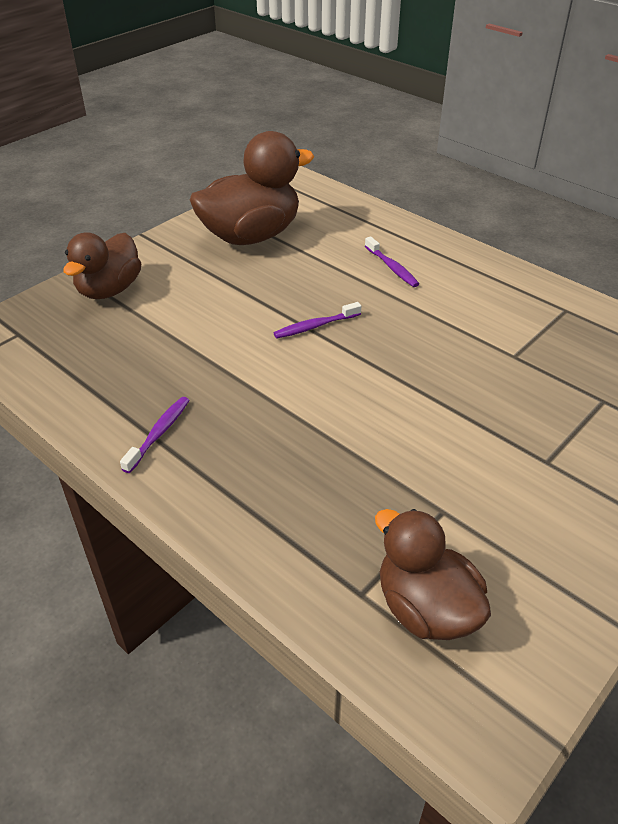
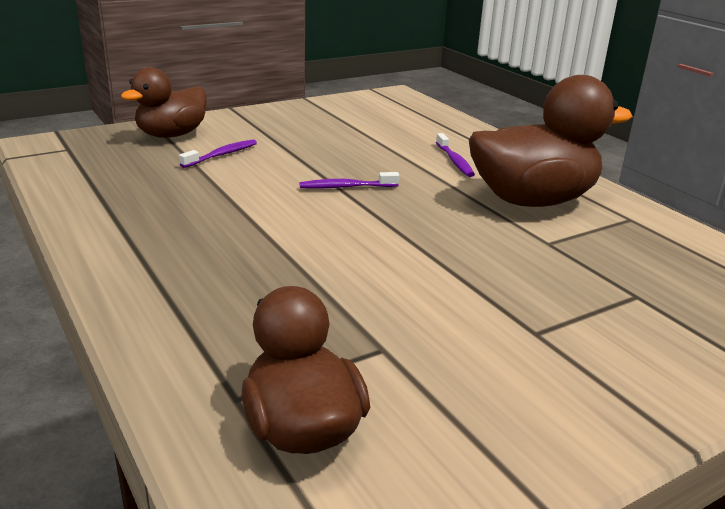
camera: 15 degrees right, 15 degrees down
(159, 433) = (132, 232): purple toothbrush -> purple toothbrush (222, 155)
(251, 236) = (330, 122): brown duck -> brown duck (532, 200)

